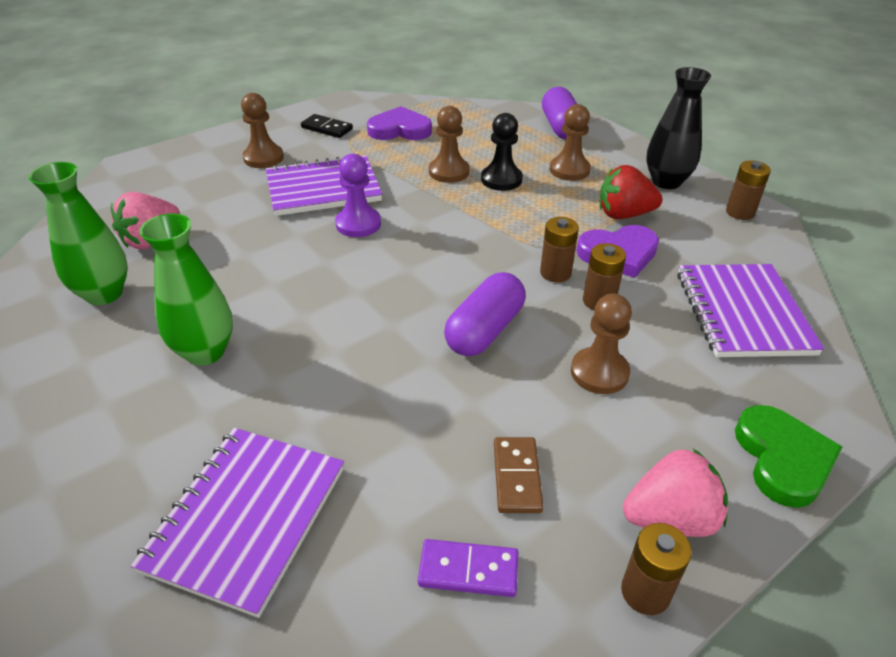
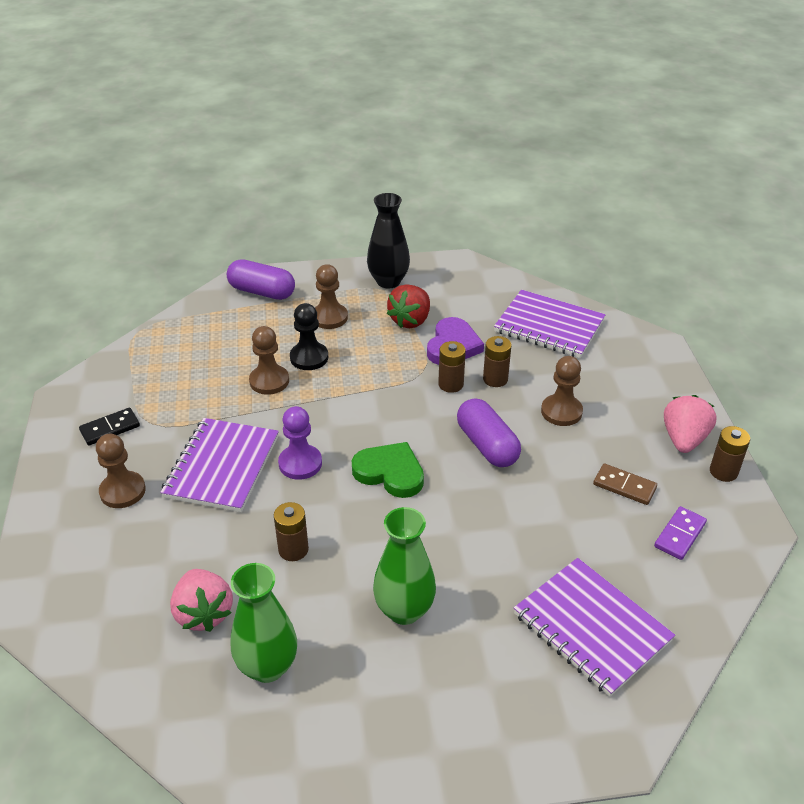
camera: 60 degrees left, 0 degrees up
(400, 129) = (165, 382): purple heart -> none
(740, 212) = (452, 271): brown battery -> brown battery (293, 549)
(782, 459) = (667, 377): green heart -> green heart (390, 472)

